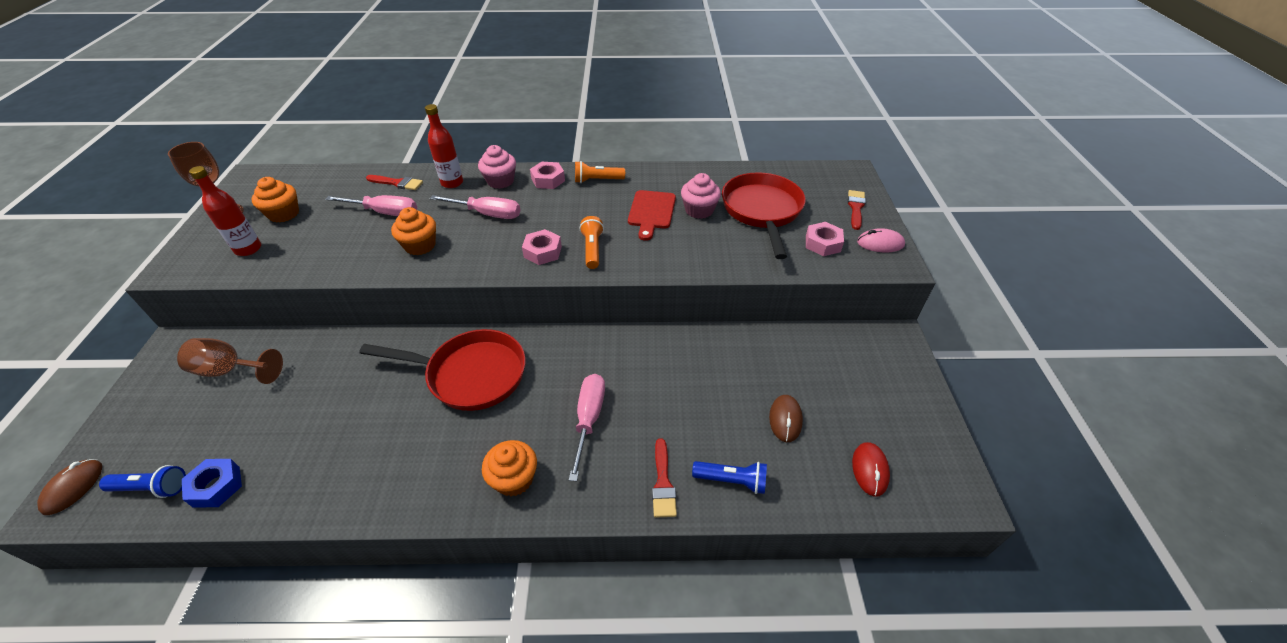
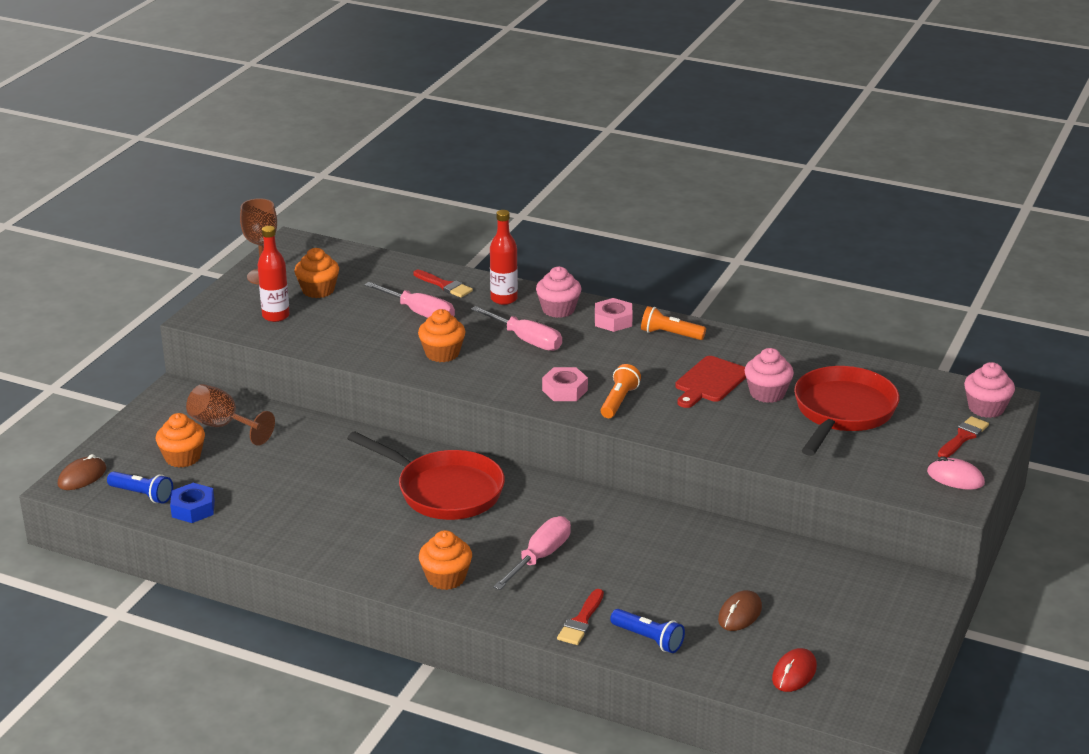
camera: 25 degrees right, 15 degrees down
(192, 422) = (183, 458): none -> orange cupcake
(823, 243) = (885, 460): pink nut -> none
(850, 181) = (986, 408): none -> pink cupcake

